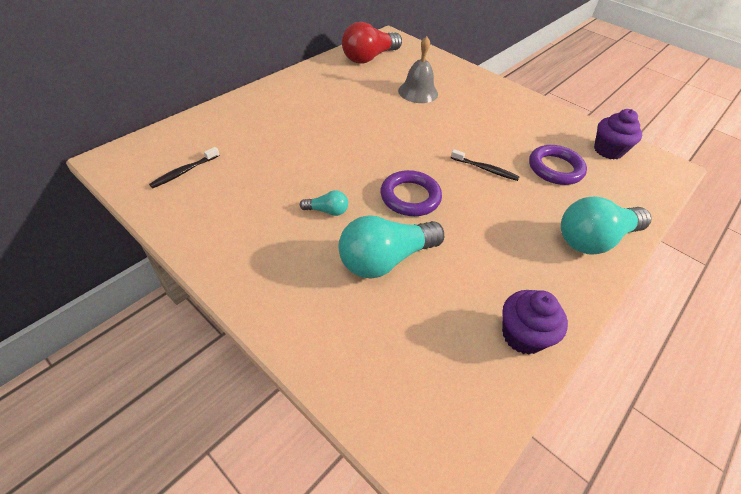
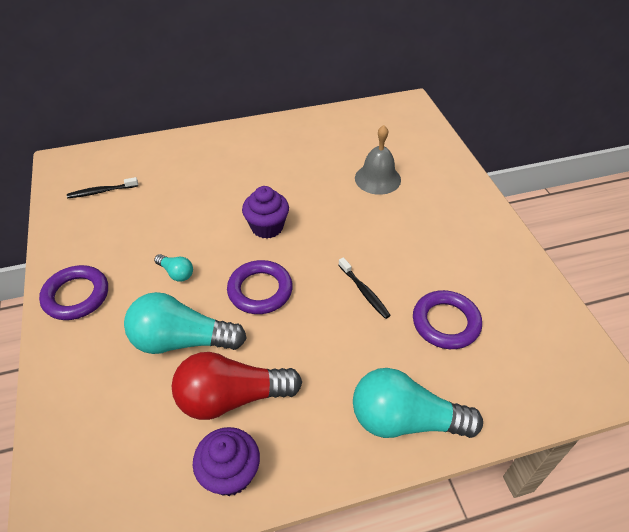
camera: 35 degrees right, 0 degrees up
(249, 266) = (76, 296): none -> purple ring
(369, 58) = (363, 123): red light bulb -> red light bulb (231, 397)
(608, 150) = (539, 328): purple cupcake -> purple cupcake (267, 227)

